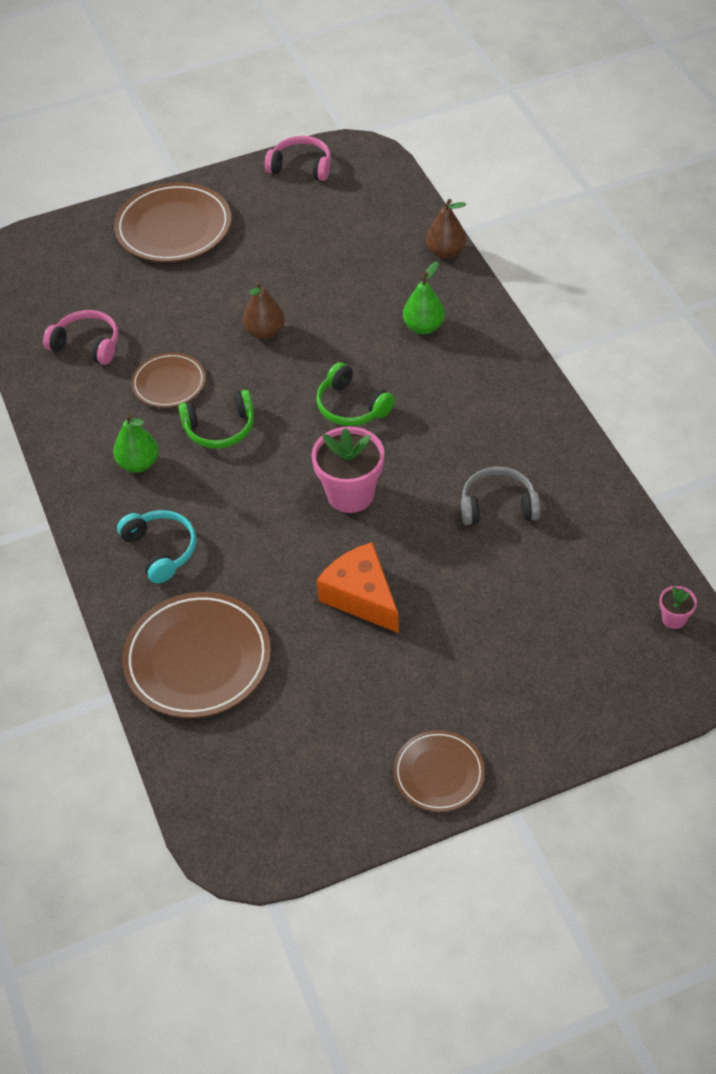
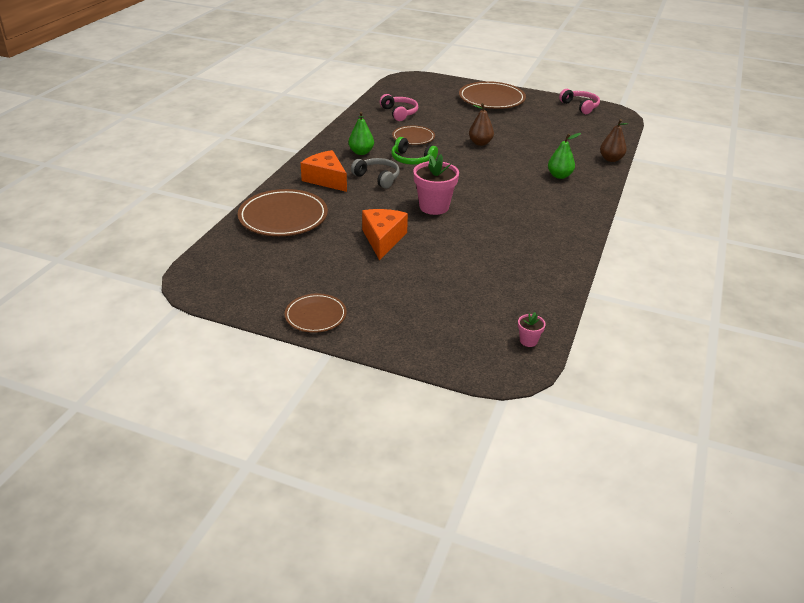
camera: 40 degrees right, 15 degrees down
(161, 550) = (326, 179): turquoise headphones -> orange cheese
(351, 406) = (481, 182): green headphones -> none
(498, 505) = (499, 248): grey headphones -> grey headphones (377, 178)

